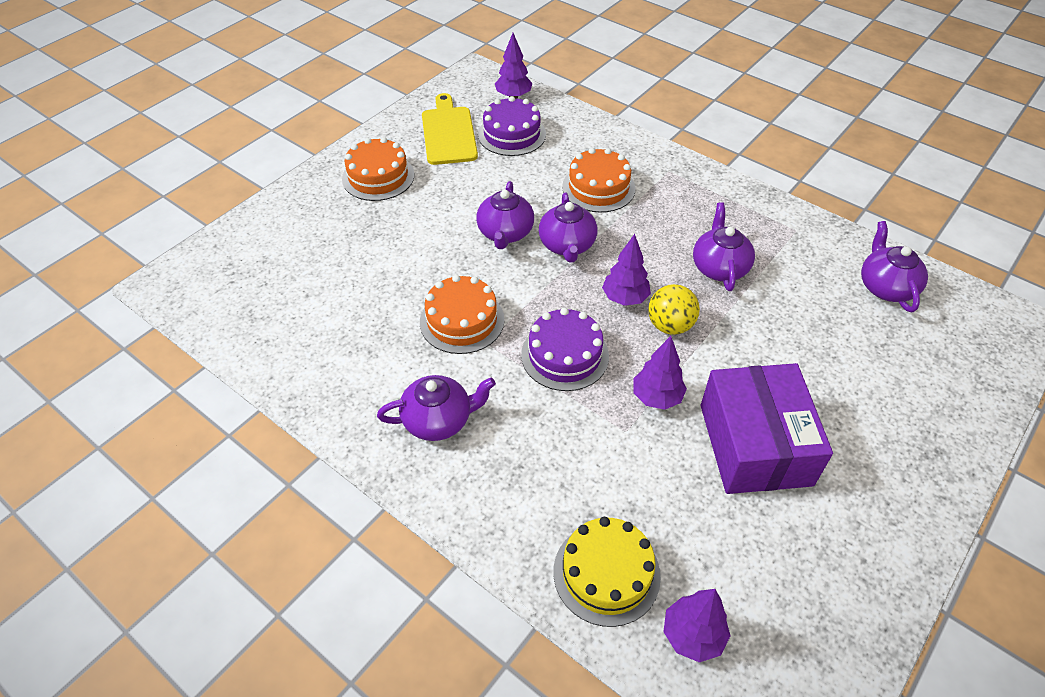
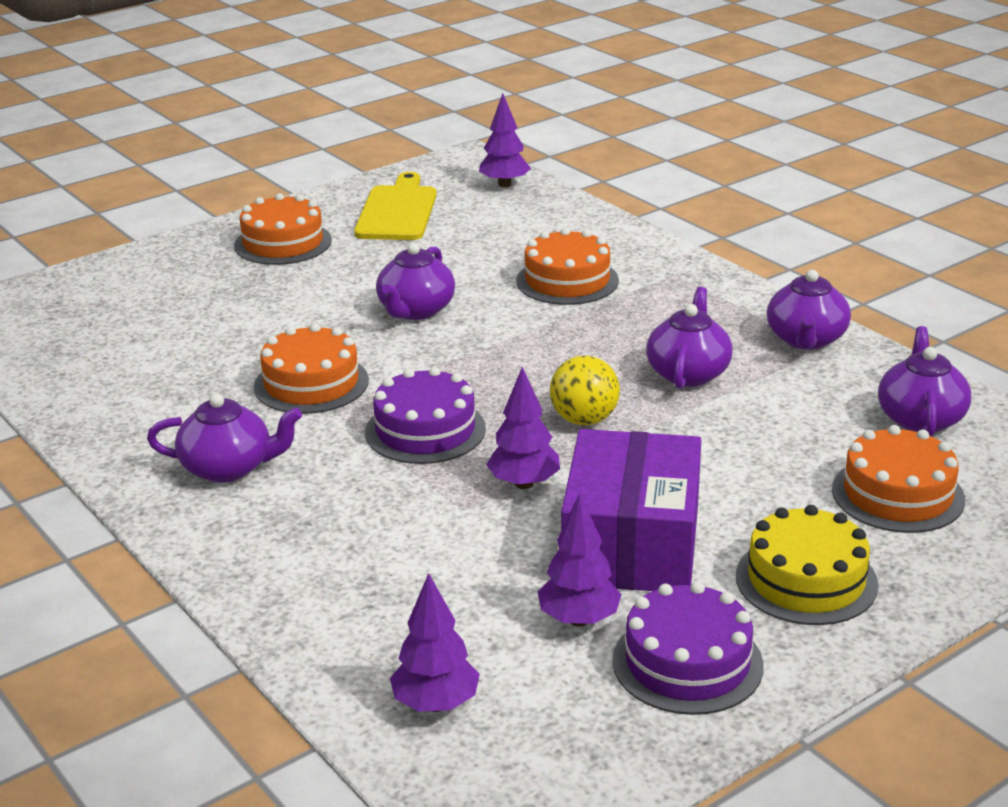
camera: 15 degrees right, 20 degrees down
(512, 134) = (480, 220): purple cake -> purple cake (687, 663)
(567, 245) = (491, 330): purple teapot -> purple teapot (806, 340)
(606, 573) = (358, 632): yellow cake -> yellow cake (806, 580)
(625, 298) = (538, 387): purple tree -> purple tree (579, 619)
(903, 362) = (897, 494): none -> orange cake

